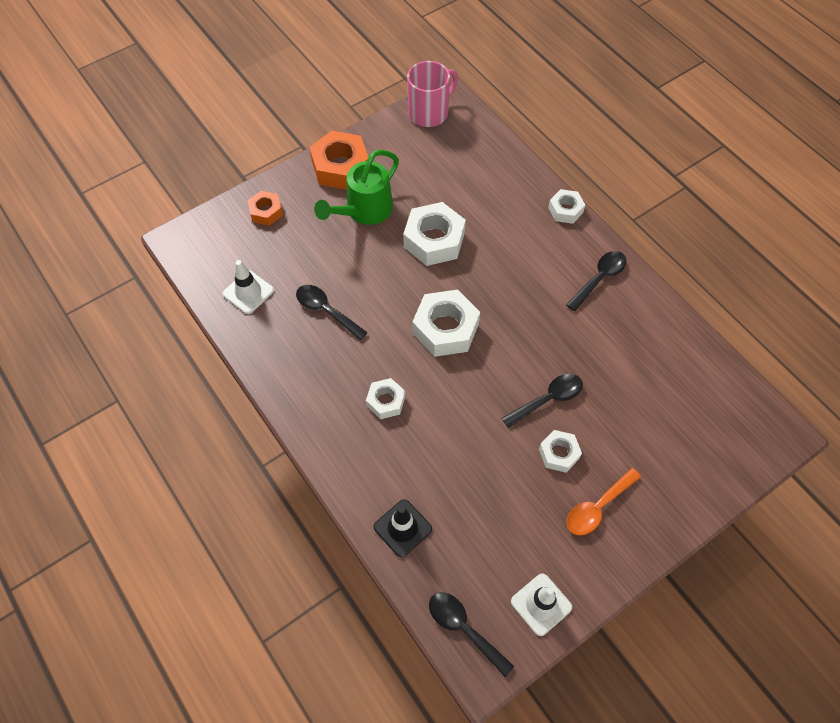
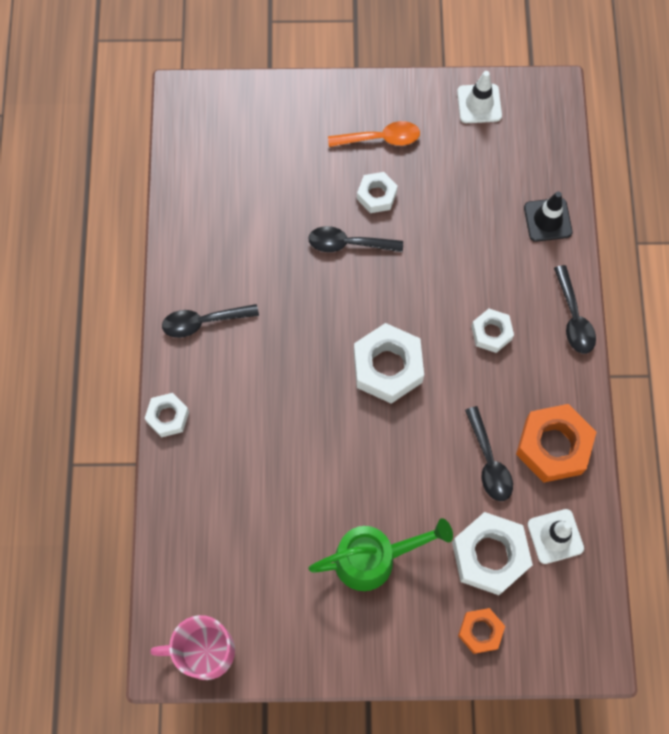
camera: 145 degrees left, 10 degrees up
(340, 167) = (360, 639): orange nut -> orange nut (553, 446)
(434, 240) = (327, 471): white nut -> white nut (489, 555)
(464, 628) = (548, 124): black spoon -> black spoon (574, 318)

